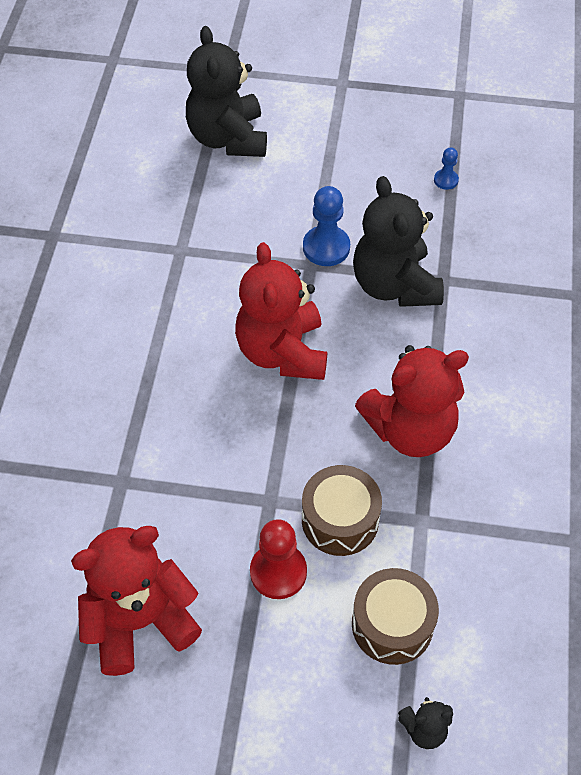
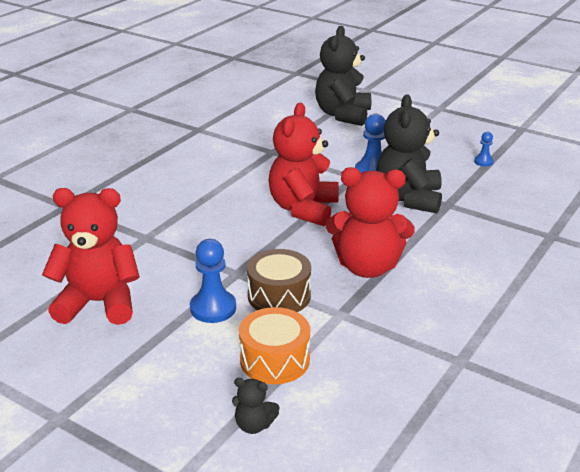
camera: 25 degrees right, 25 degrees down
(278, 572) = (213, 308): red pawn -> blue pawn
(392, 624) = (275, 360): brown drum -> orange drum

